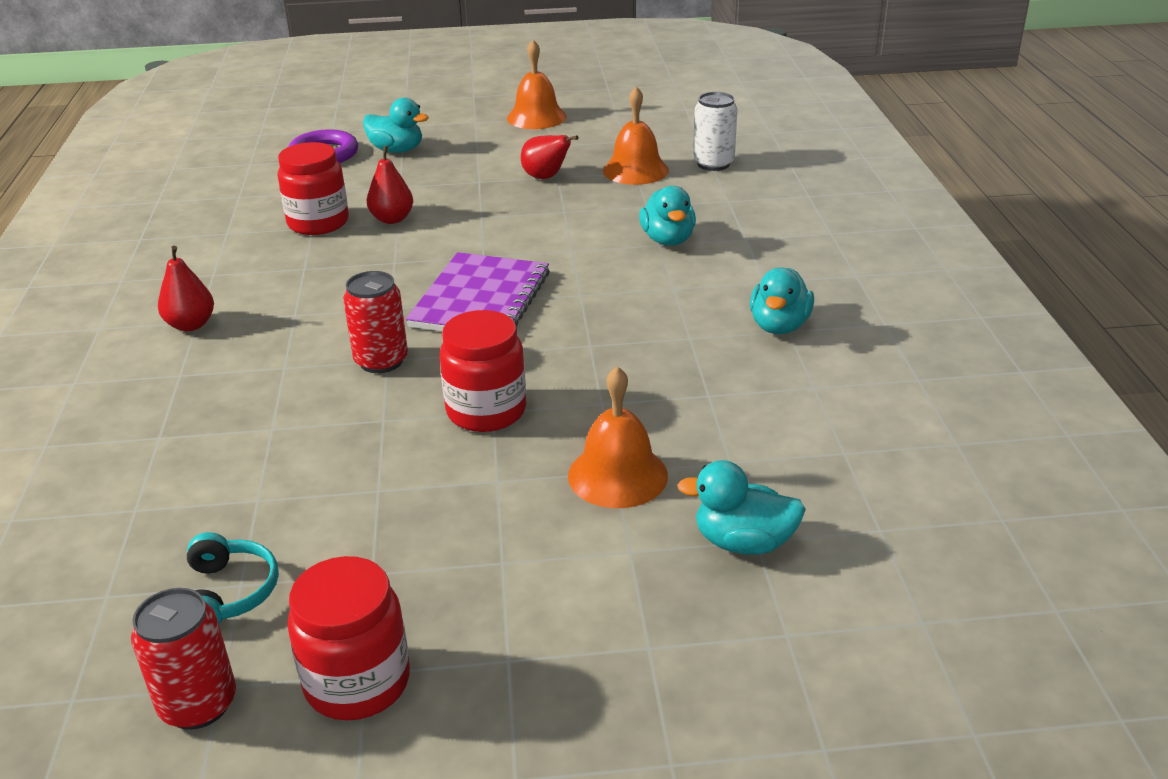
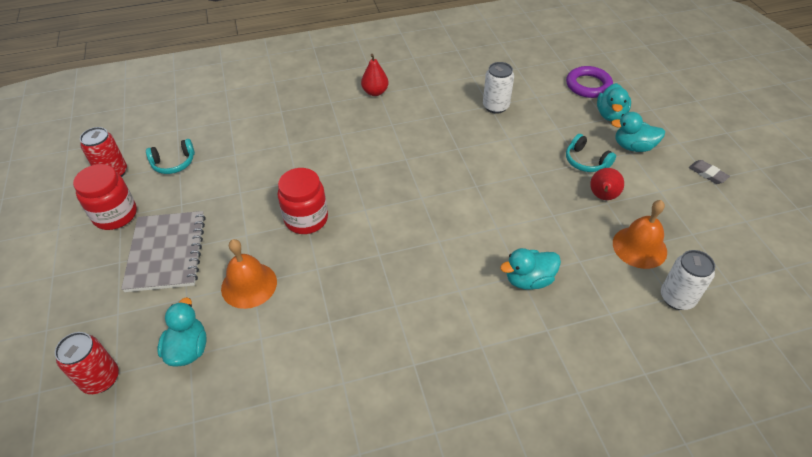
camera: 80 degrees right, 15 degrees up
(318, 223) = (495, 106): red jar -> white can
(381, 361) = (350, 167): red can -> red can (101, 379)
(392, 219) = (511, 135): red pear -> none
(476, 178) = (586, 161): none -> turquoise headphones
(480, 299) = (422, 194): purple notebook -> none
(505, 586) = (166, 252): none -> grey notebook
(536, 117) = (707, 174): orange bell -> grey eraser
(779, 326) = (419, 358): turquoise duck -> turquoise duck (633, 147)

